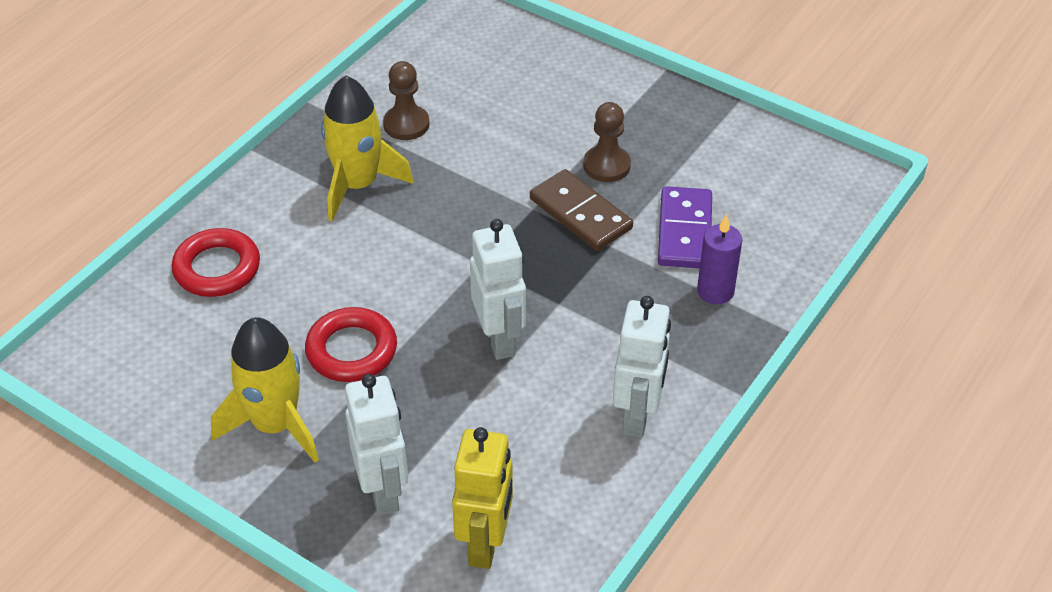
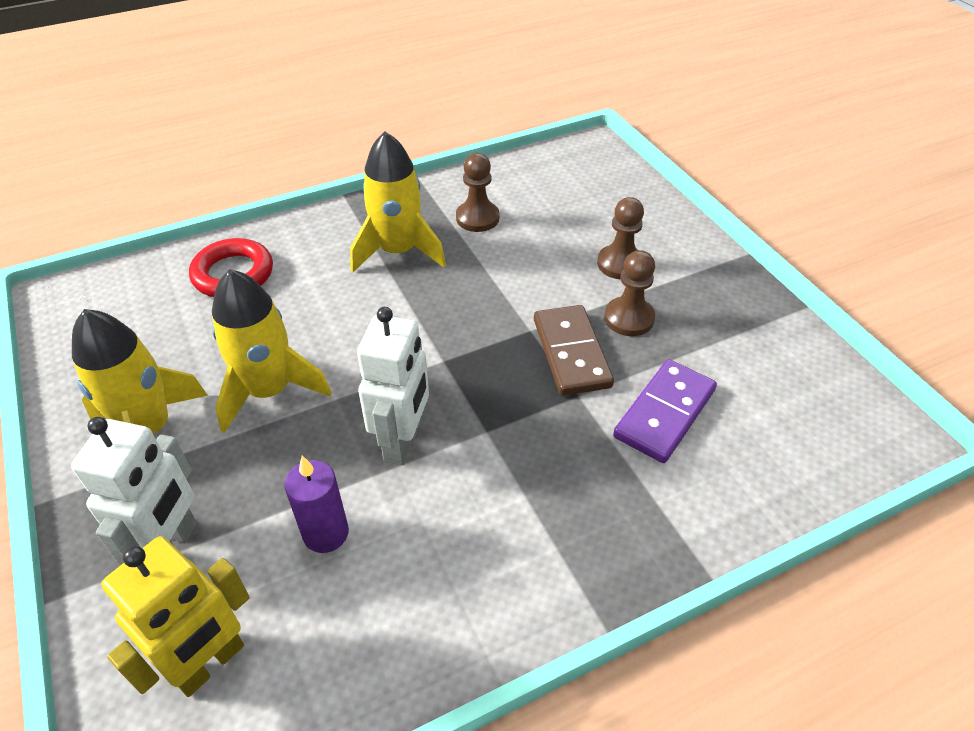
camera: 30 degrees right, 0 degrees up
(351, 350) = (269, 391): red ring -> yellow rocket
(566, 120) = (620, 264): none -> brown pawn
(637, 416) = (475, 595): white robot -> none
(715, 291) = (656, 492): purple candle -> purple candle (326, 533)

